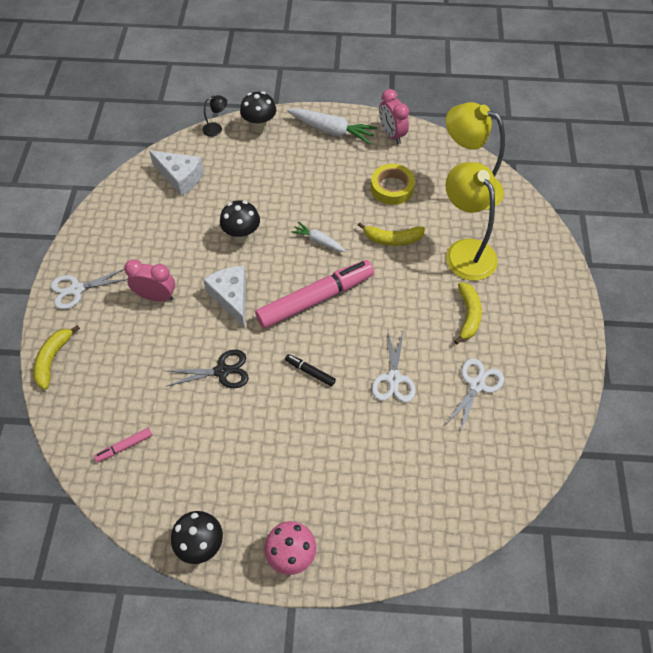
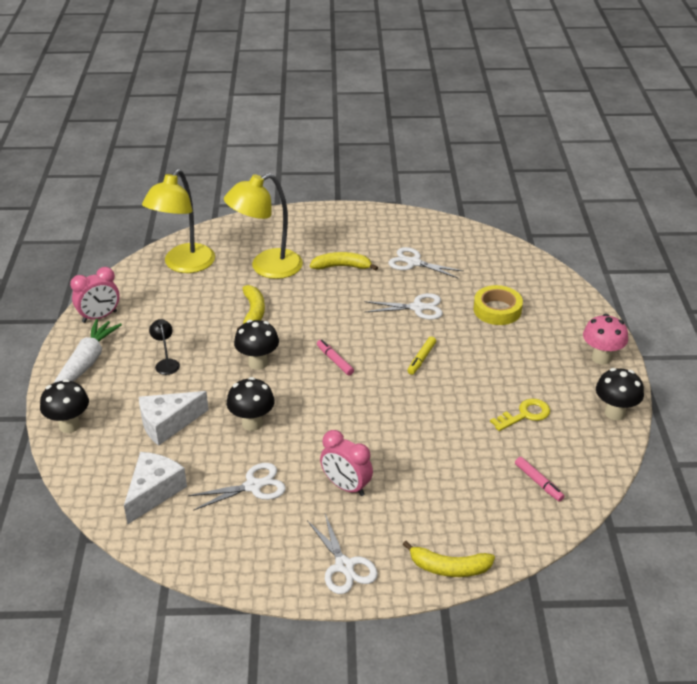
camera: 95 degrees left, 20 degrees down
(156, 296) = (346, 486): pink clock -> pink clock turned 60 degrees counterclockwise
(172, 236) = (253, 486): none -> white scissors
(215, 453) = (525, 415): none -> yellow key
(216, 129) = (66, 467): black lamp -> black lamp (166, 363)
(222, 371) = (434, 420): black scissors -> none
(231, 298) = (340, 423): white cheese -> white cheese (168, 424)
(310, 372) = (421, 359): black marker -> yellow marker
(315, 299) = (335, 360): pink marker -> pink marker, size x0.41
(319, 241) = (258, 363): white carrot -> black mushroom
(392, 188) = (182, 314): yellow tape -> yellow tape (497, 310)

